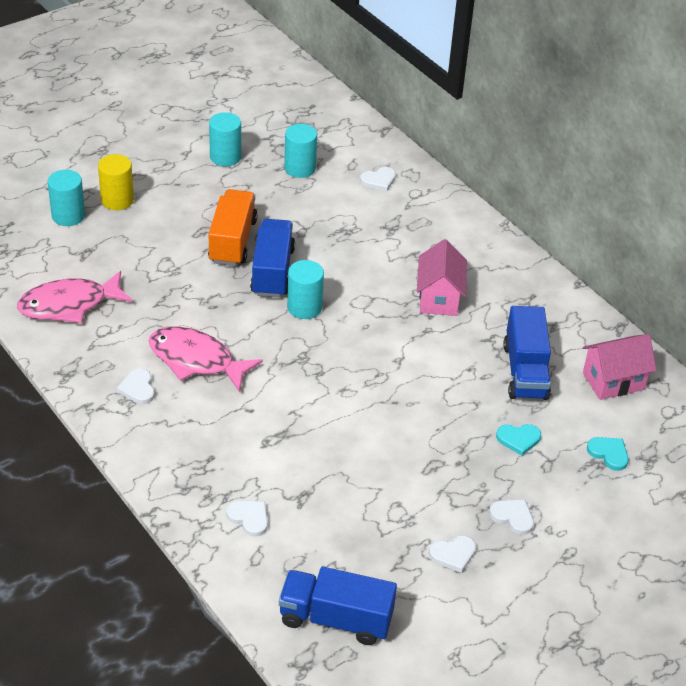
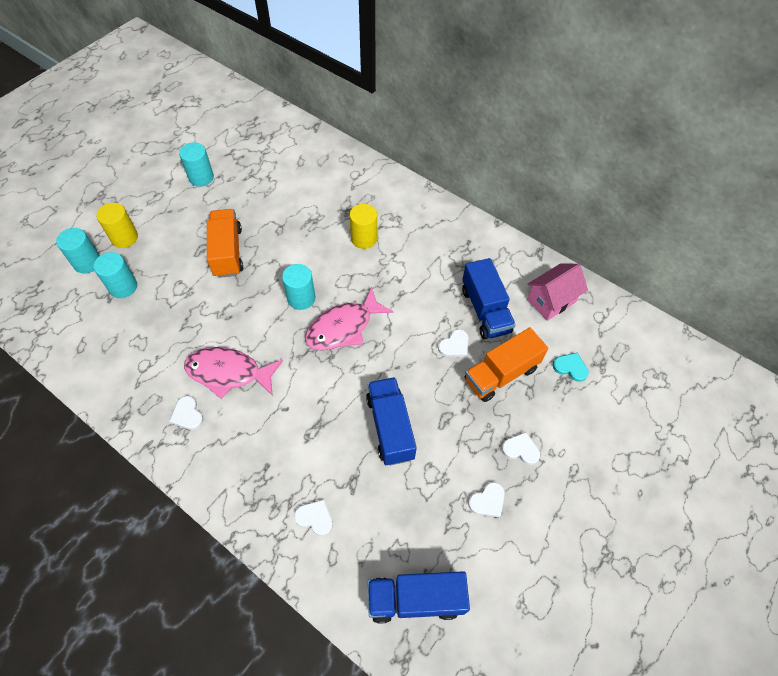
camera: 15 degrees left, 15 degrees up
(69, 305) = (108, 348): pink fish -> pink fish (343, 327)
(272, 271) = (267, 272): blue truck -> blue truck (390, 427)
(300, 168) = (262, 174): turquoise cylinder -> turquoise cylinder (123, 287)
(379, 180) = (324, 170): white heart -> white heart (454, 345)
(402, 263) = (364, 238): none -> yellow cylinder
(439, 298) = (401, 262): pink house -> none
(518, 439) = (501, 374): turquoise heart -> orange truck

